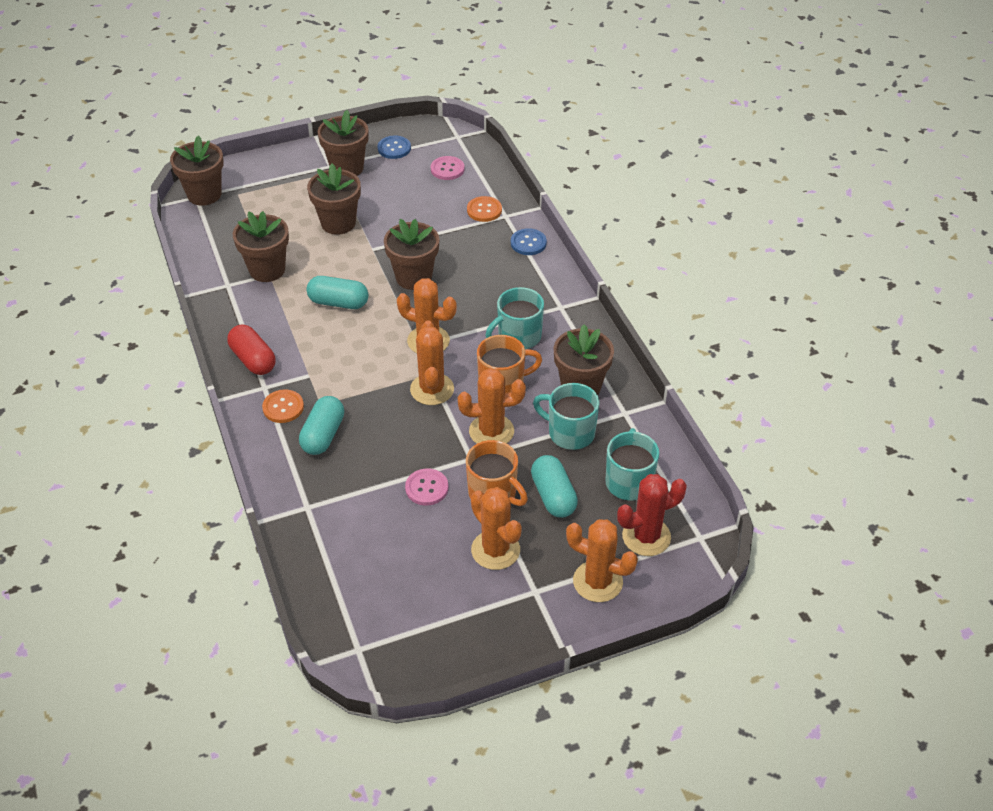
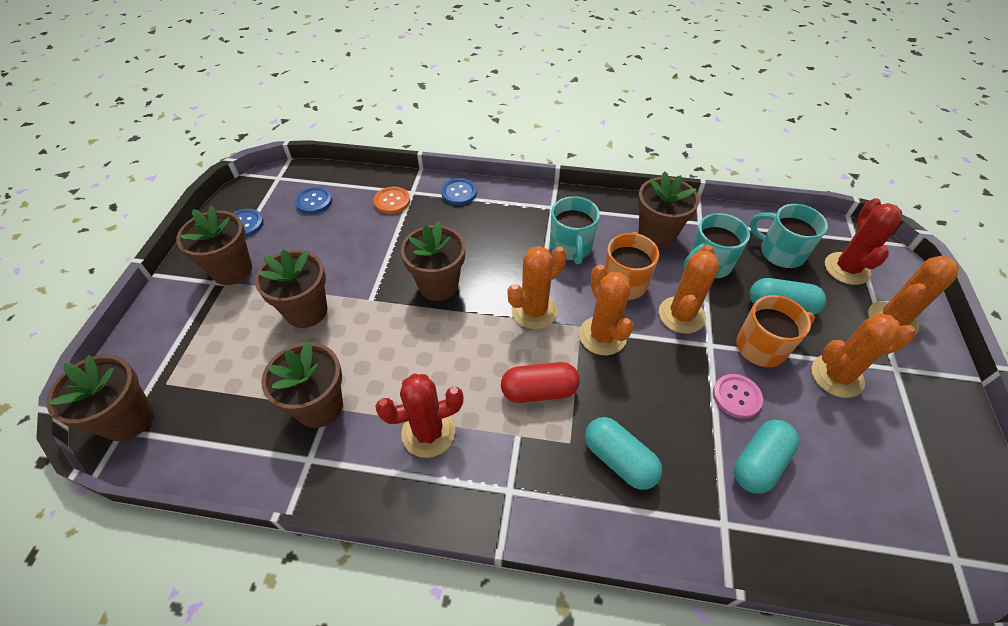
camera: 60 degrees left, 5 degrees up
(253, 360) = (456, 483): red capsule -> red capsule (539, 391)
(281, 330) = (428, 433): none -> red cactus
(283, 407) = (554, 483): orange button -> none
(338, 302) = (426, 361): turquoise capsule -> turquoise capsule (759, 463)
(432, 389) = (602, 336): orange cactus -> orange cactus turned 45 degrees clockwise
(447, 169) = (314, 201): pink button -> blue button

